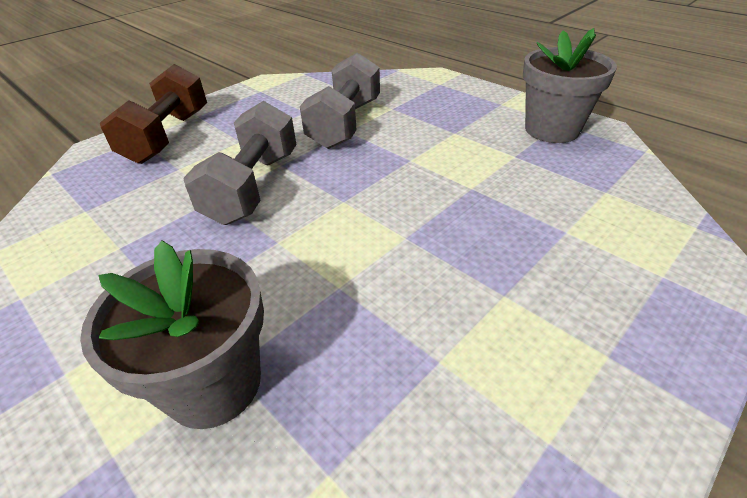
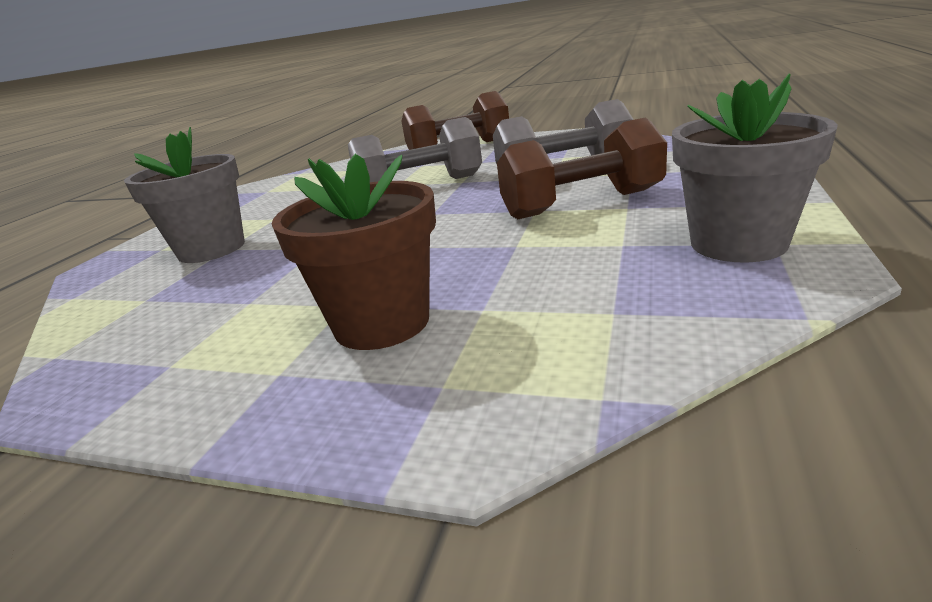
camera: 65 degrees right, 15 degrees down
(428, 142) = (582, 204): none -> brown dumbbell
(558, 281) = (382, 323): none -> brown flower pot

